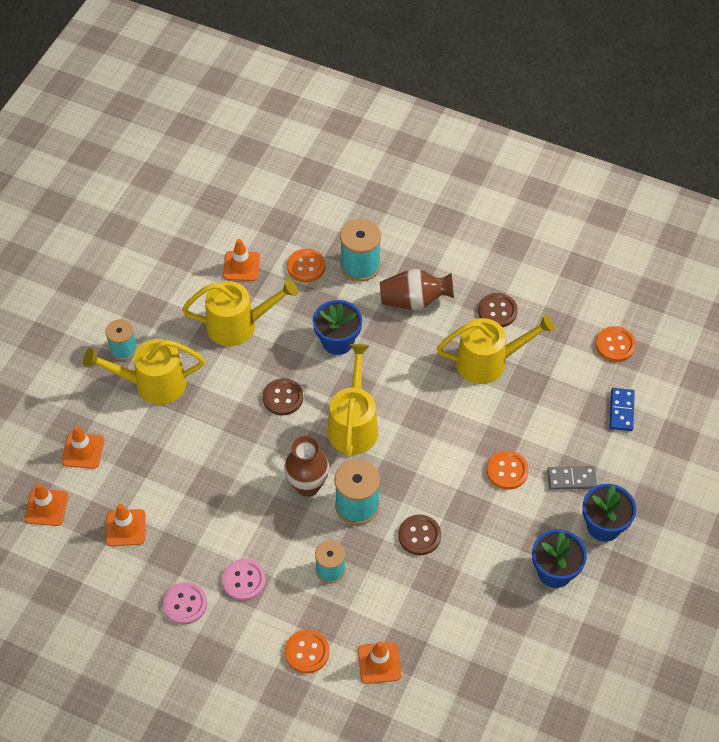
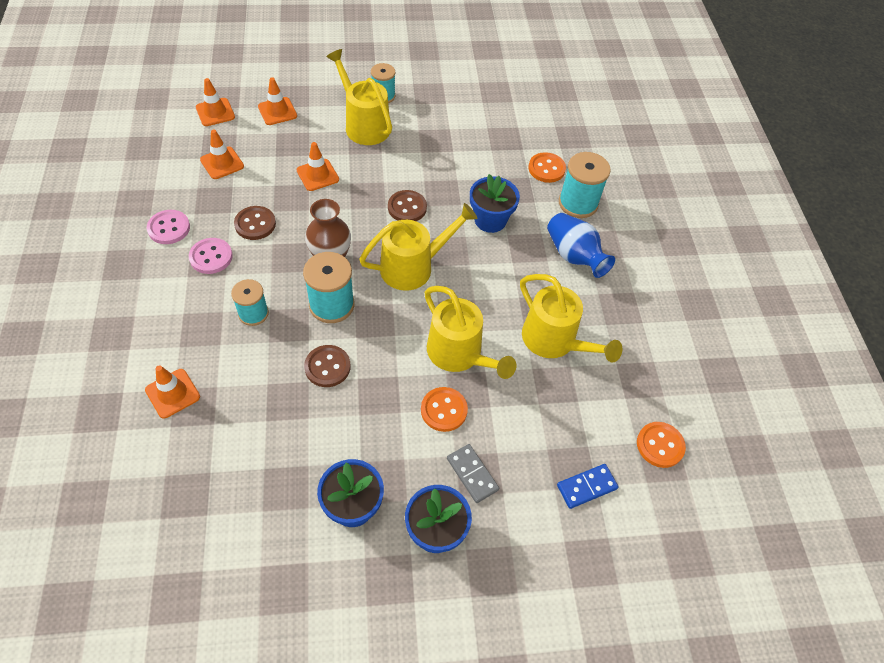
camera: 55 degrees right, 0 degrees up
(239, 325) = (456, 151): yellow watering can -> yellow watering can (459, 355)
(241, 266) = (513, 130): orange traffic cone -> orange traffic cone (317, 175)
(307, 652) = (159, 332): orange button -> none
(414, 301) = (574, 256): brown vase -> blue vase
(497, 311) = (615, 324): brown button -> brown button (255, 224)

